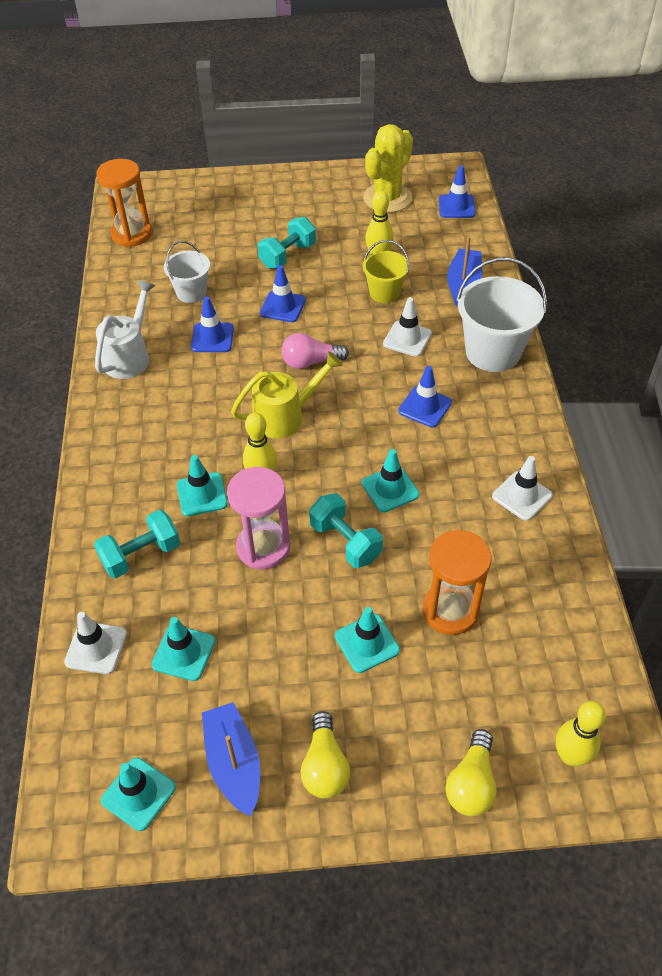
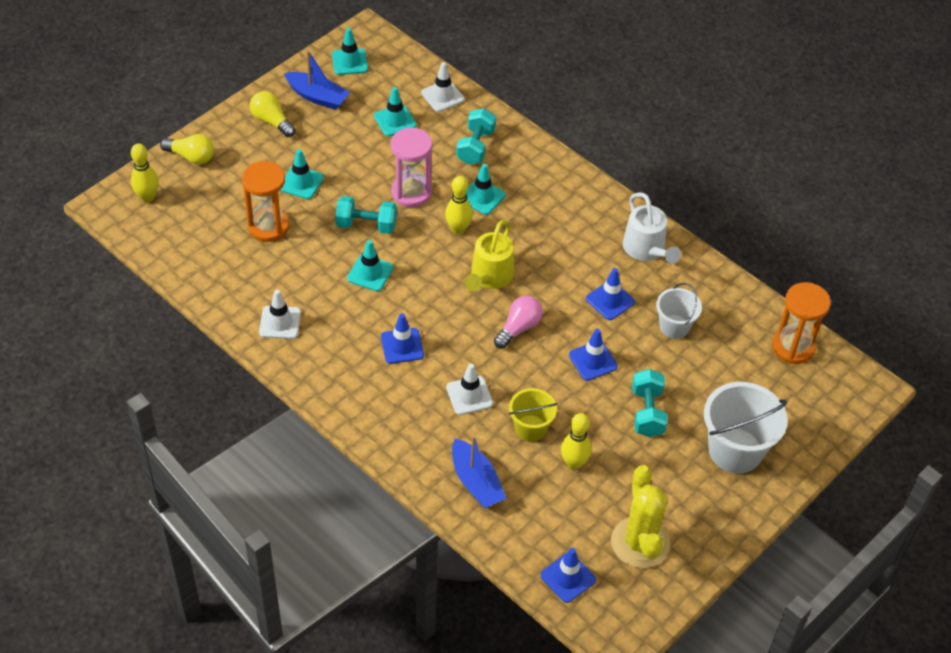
camera: 135 degrees right, 0 degrees up
(471, 783) = (191, 157): yellow light bulb -> yellow light bulb turned 135 degrees clockwise
(492, 352) = (393, 427): white bucket -> white bucket (735, 450)

